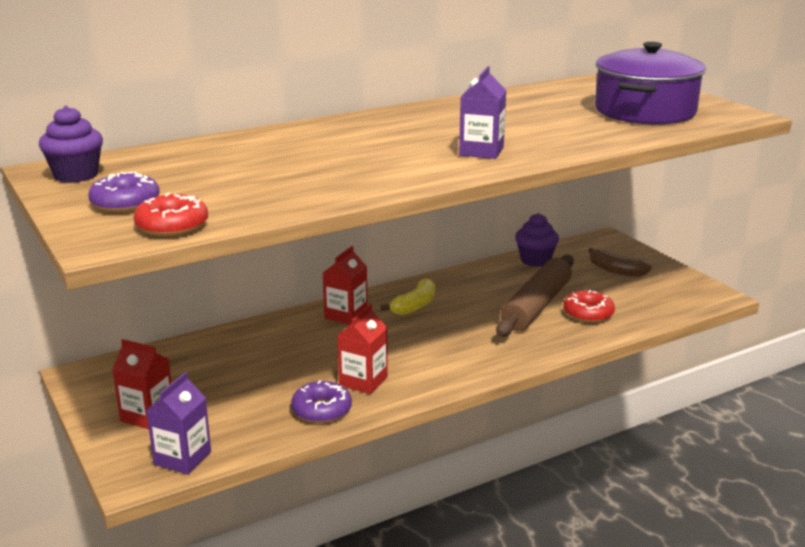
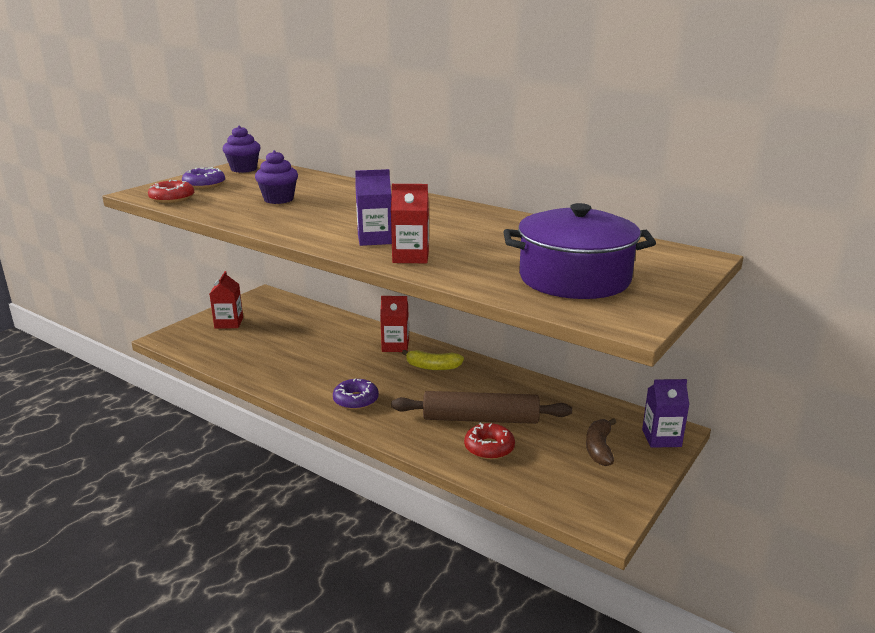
camera: 65 degrees right, 0 degrees up
(182, 458) = (188, 344): purple carton -> purple carton (661, 438)
(321, 410) = (260, 370): purple donut -> purple donut (356, 400)
(363, 381) = (305, 374): red carton -> red carton (410, 257)
(535, 260) = (573, 401): purple cupcake -> purple cupcake (278, 199)

